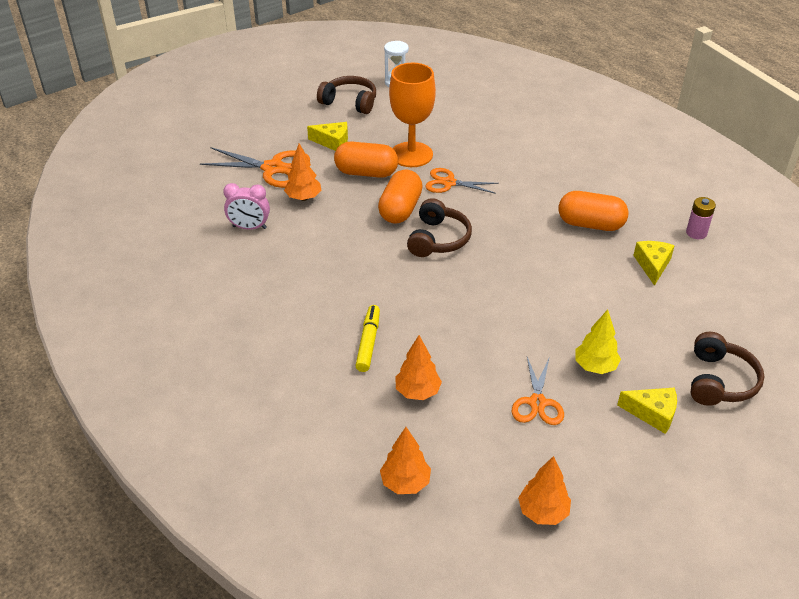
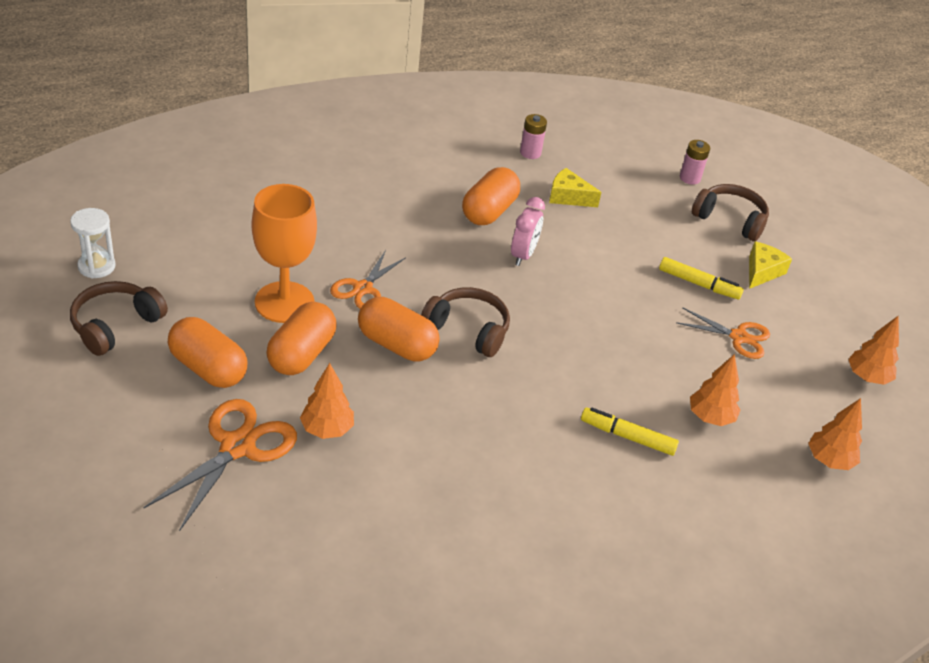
camera: 80 degrees left, 0 degrees up
(249, 227) = (368, 501): pink clock -> pink clock (523, 255)
(332, 142) = (208, 368): yellow cheese -> orange capsule
(595, 367) = (698, 284): yellow tree -> yellow marker
(763, 343) = (690, 178): none -> pink battery

